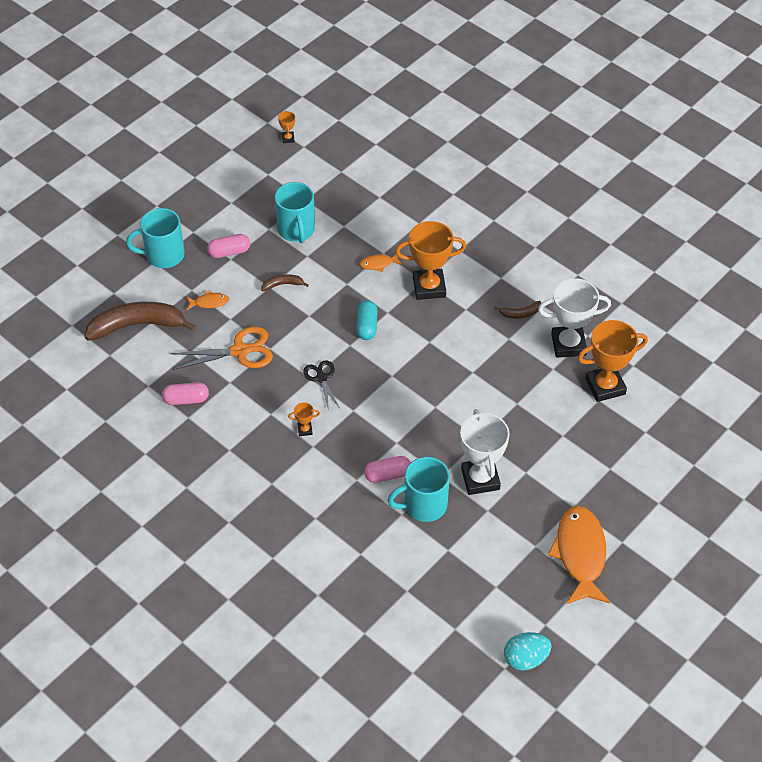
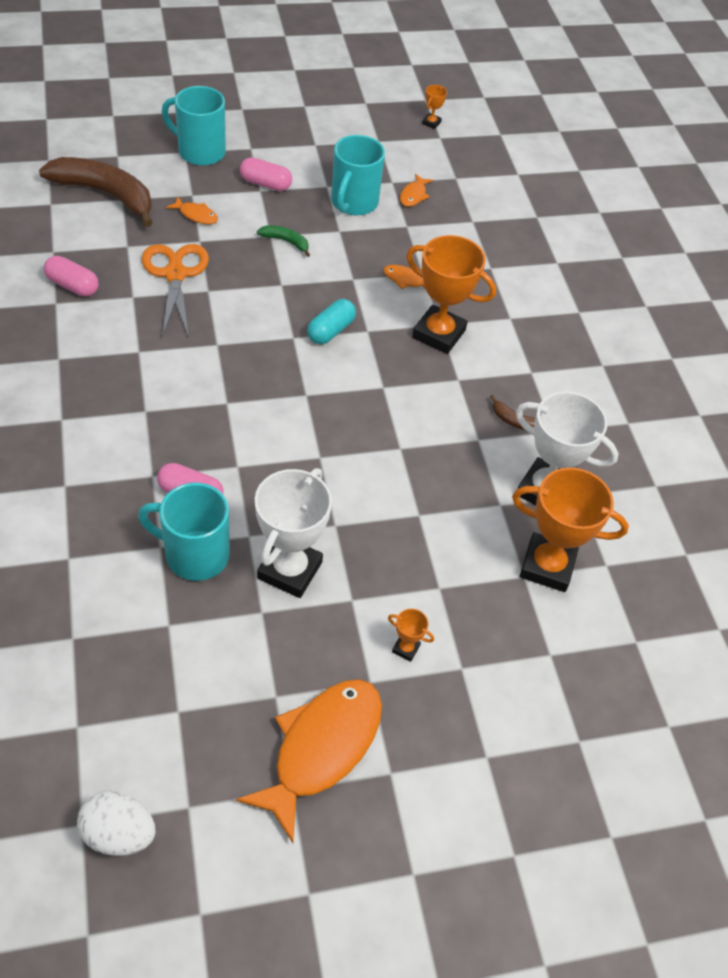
camera: 30 degrees right, 0 degrees up
(239, 351) = (175, 274): orange scissors -> orange scissors turned 120 degrees counterclockwise
(282, 284) = (286, 242): brown banana -> green banana
(305, 430) = (155, 389): orange trophy -> orange trophy (406, 648)
(321, 378) = (228, 350): black scissors -> none
(327, 201) = (413, 195): none -> orange fish
(525, 659) = (119, 833): turquoise egg -> white egg

